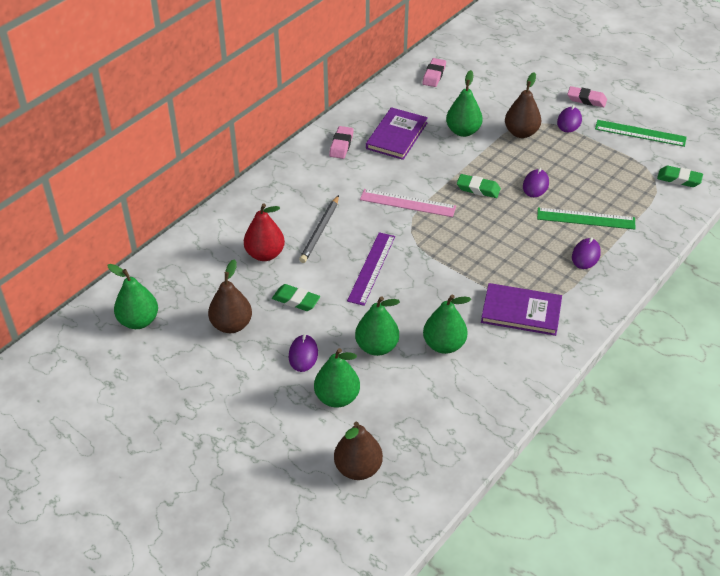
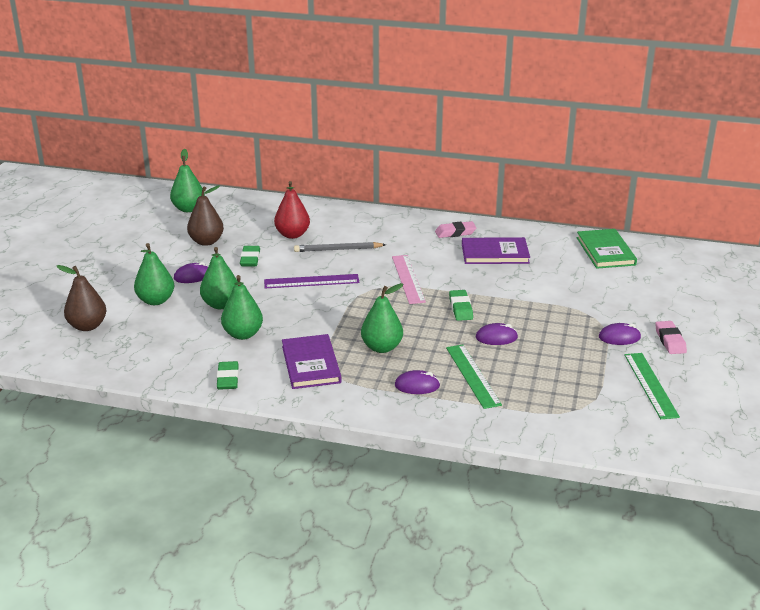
camera: 65 degrees right, 15 degrees down
(434, 75) = (605, 251): pink eraser -> green book
(463, 131) = (537, 283): green pear -> green pear (382, 347)
(521, 133) = (569, 314): brown pear -> none
(679, 179) = (596, 424): green eraser -> green eraser (228, 379)

